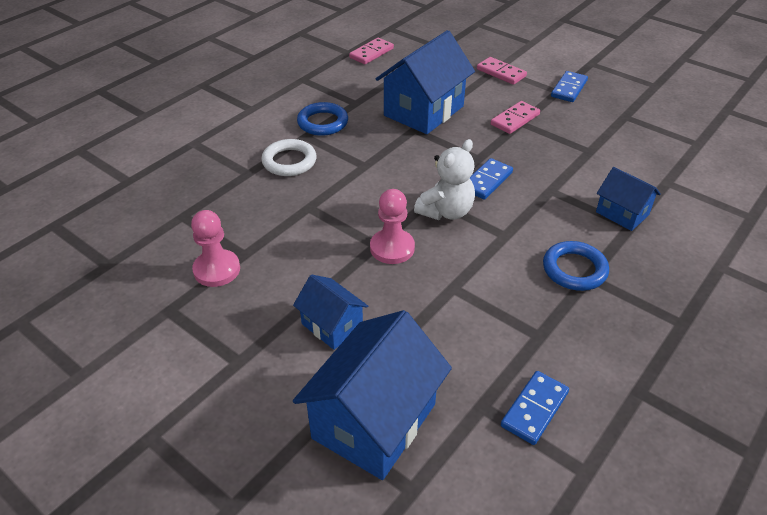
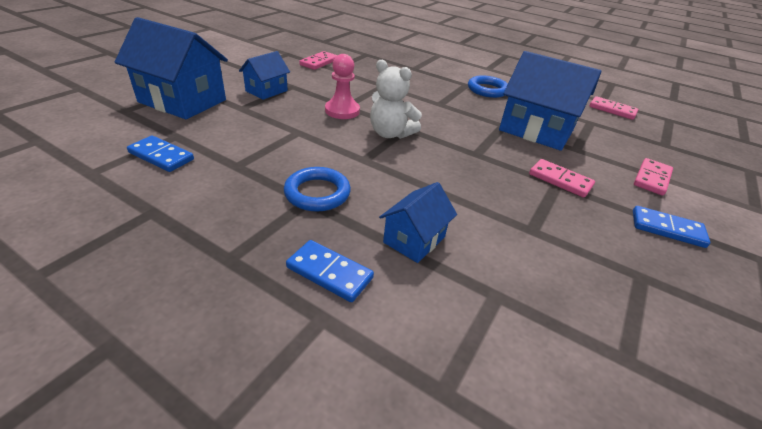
camera: 80 degrees right, 5 degrees down
(217, 270) = (319, 62): pink pawn -> pink domino
(289, 161) = (432, 79): white ring -> none
(487, 181) = (441, 155): blue domino -> blue domino (329, 272)

